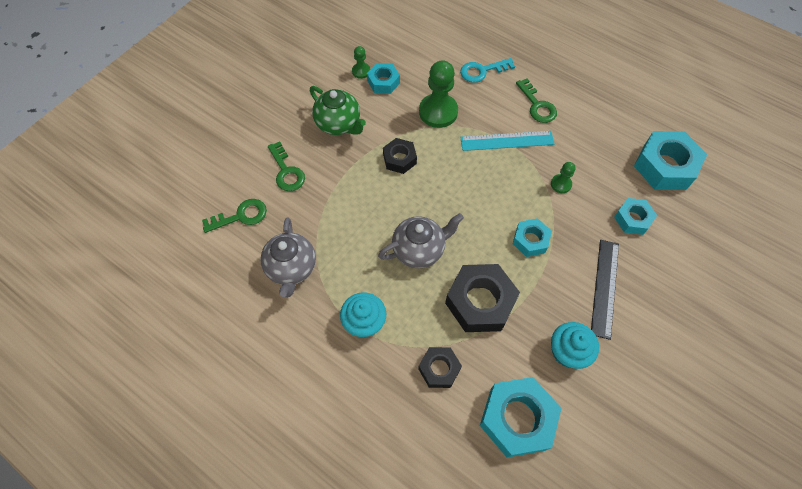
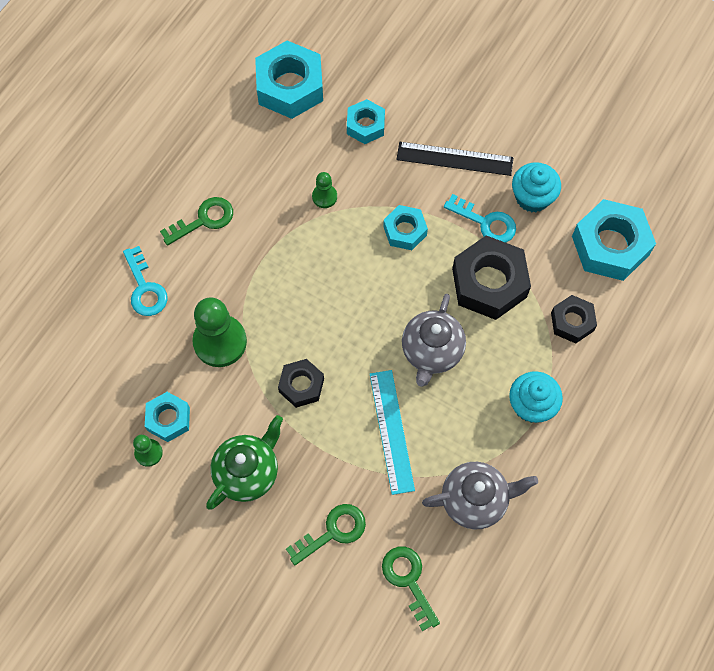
camera: 95 degrees left, 5 degrees up
(419, 250) = (431, 352): grey teapot -> grey teapot turned 135 degrees counterclockwise
(507, 141) = (263, 256): turquoise ruler -> turquoise ruler (392, 431)
(540, 306) = (485, 222): none -> turquoise key

